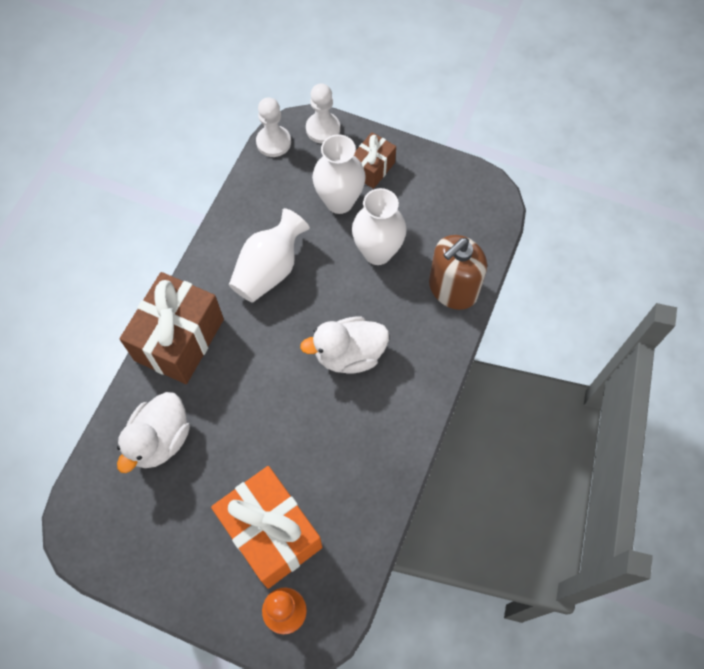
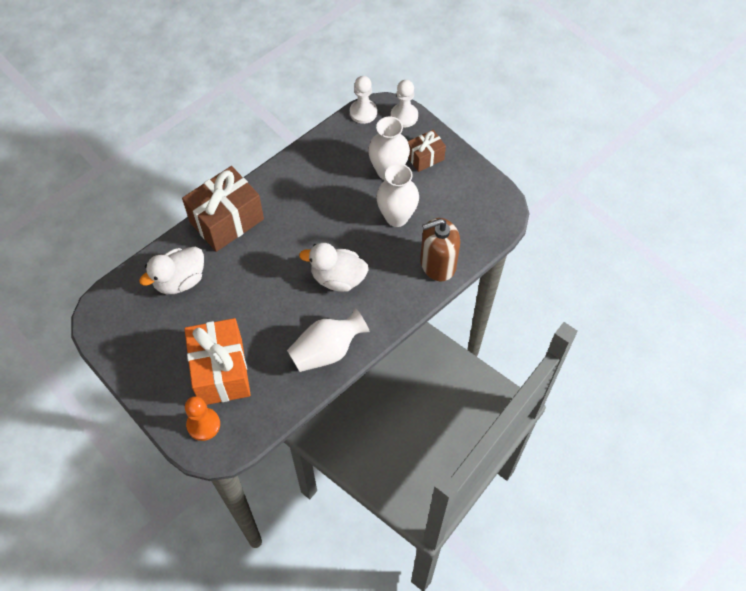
camera: 25 degrees right, 5 degrees down
(269, 269) = (313, 199): white vase -> white vase (327, 350)

